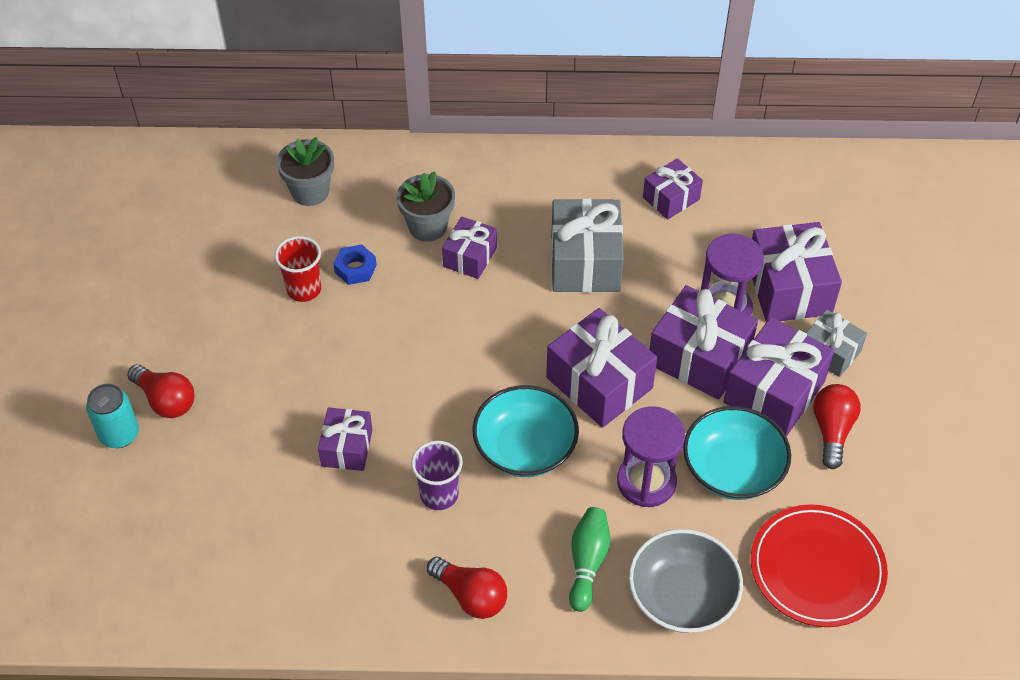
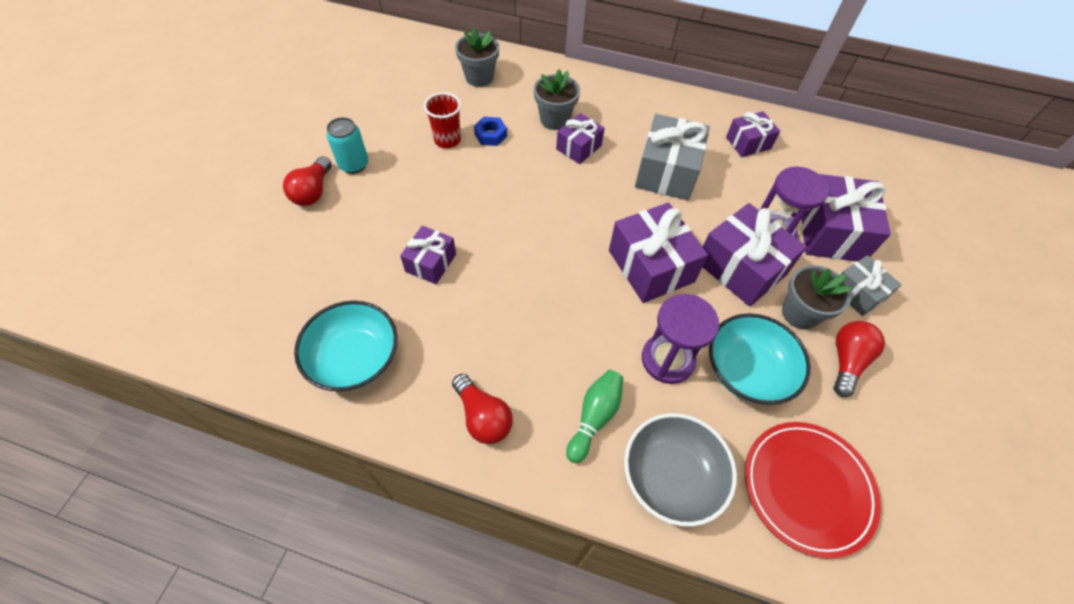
camera: 15 degrees right, 5 degrees up
(119, 434) = (268, 207): turquoise can -> turquoise can (354, 164)
(166, 400) = (313, 191): red light bulb -> red light bulb turned 45 degrees clockwise
(439, 494) = (489, 321): purple cup -> none
(525, 448) = (573, 302): turquoise bowl -> turquoise bowl (355, 358)
(774, 392) = (800, 313): purple gift -> grey flower pot

